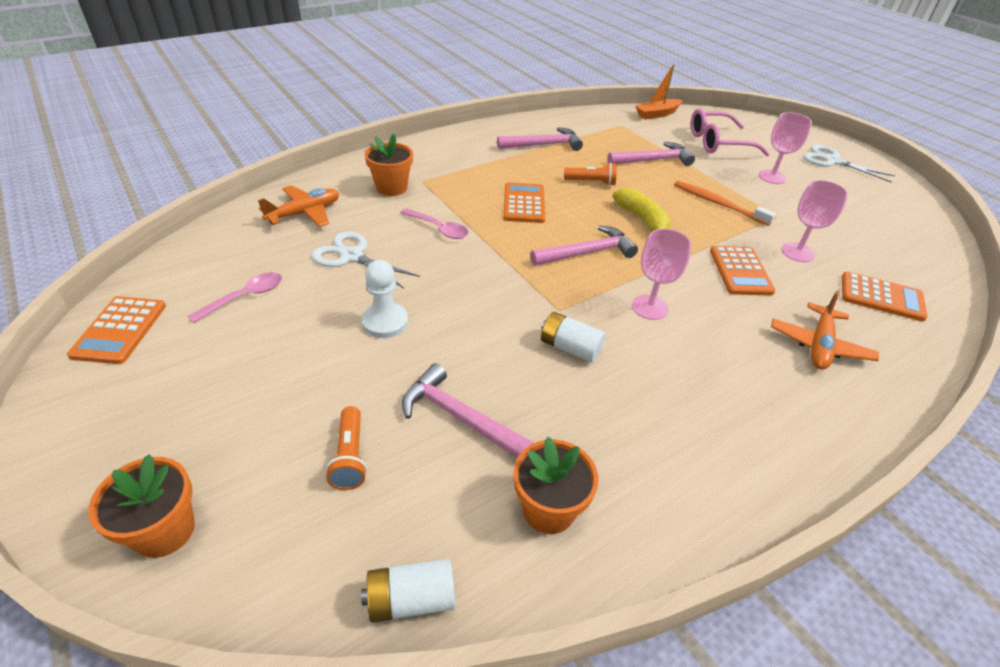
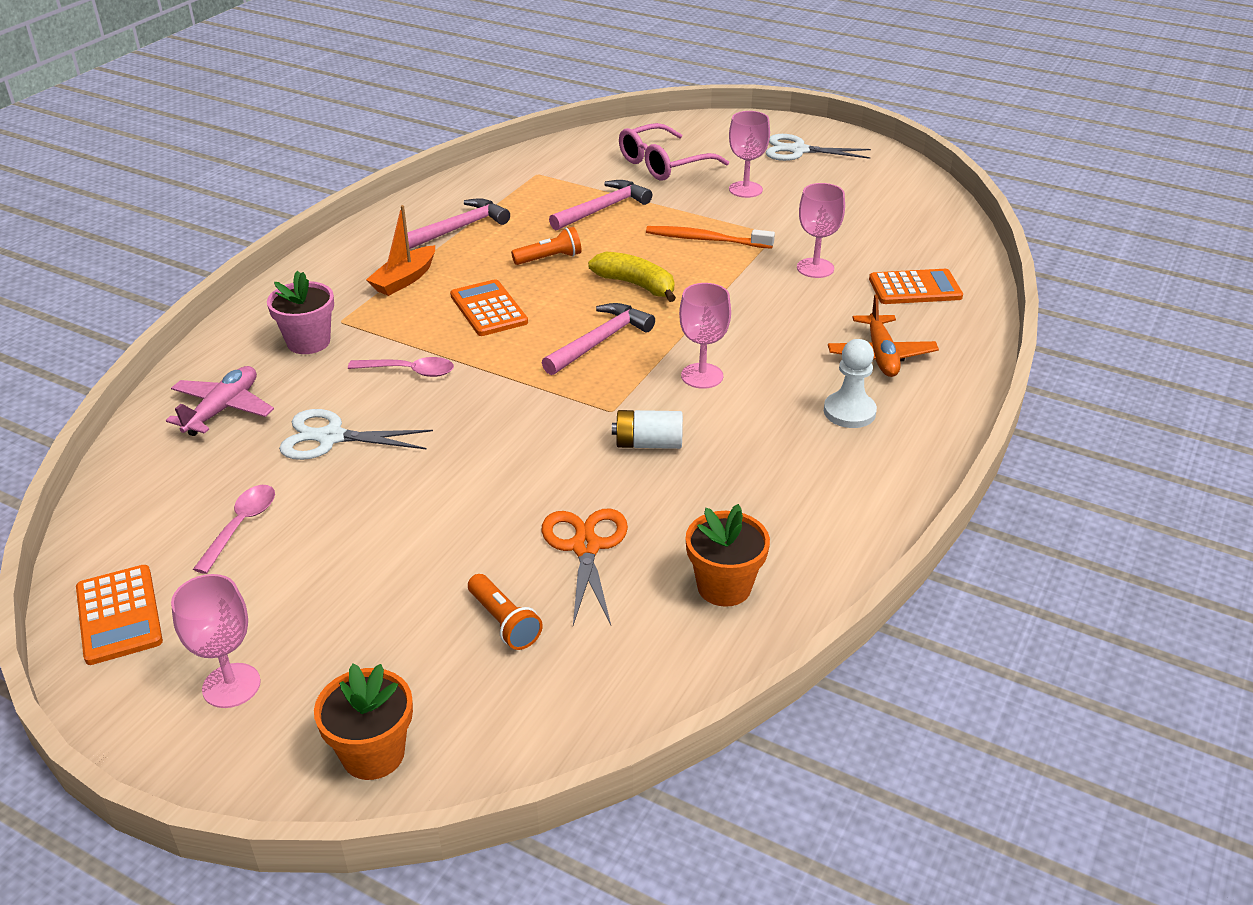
camera: 25 degrees left, 5 degrees down
(131, 418) = (231, 685): none -> pink goblet
(304, 213) = (223, 409): orange plane -> pink plane
(385, 322) = (432, 491): white pawn -> white pawn (849, 412)
(391, 188) = (308, 342): orange flower pot -> pink flower pot
(411, 599) = (653, 700): white battery -> none
(460, 417) = (585, 546): pink hammer -> orange scissors
(657, 114) = (570, 147): orange boat -> orange boat (404, 279)
(740, 271) = (770, 307): orange calculator -> none

